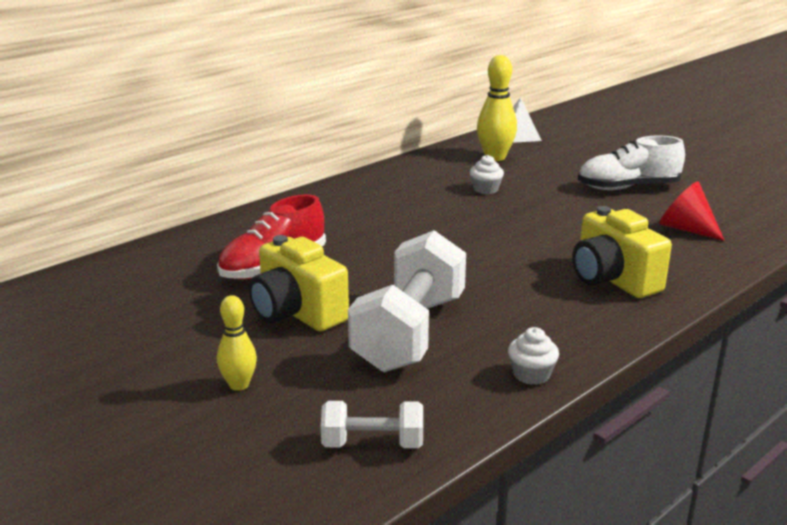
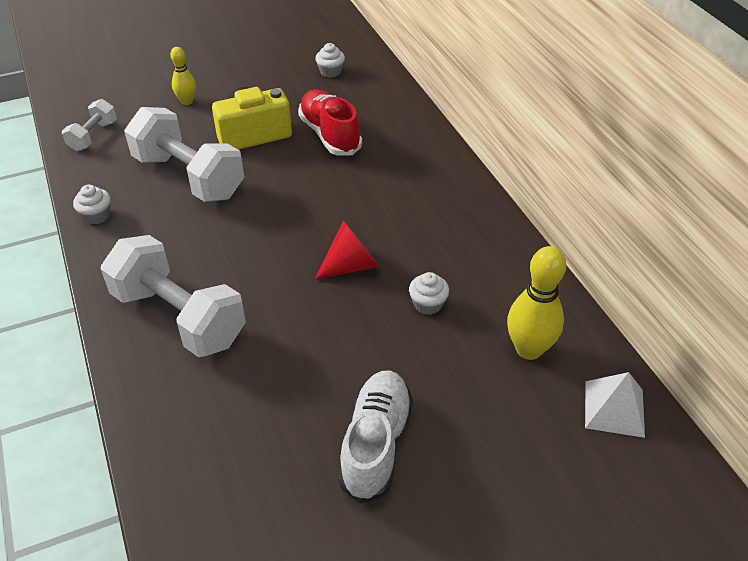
camera: 110 degrees right, 20 degrees up
(124, 292) = (330, 72): none -> white cupcake
(612, 279) = (179, 317): yellow camera -> white dumbbell
(686, 229) = (236, 436): red cone -> red cone (351, 265)

